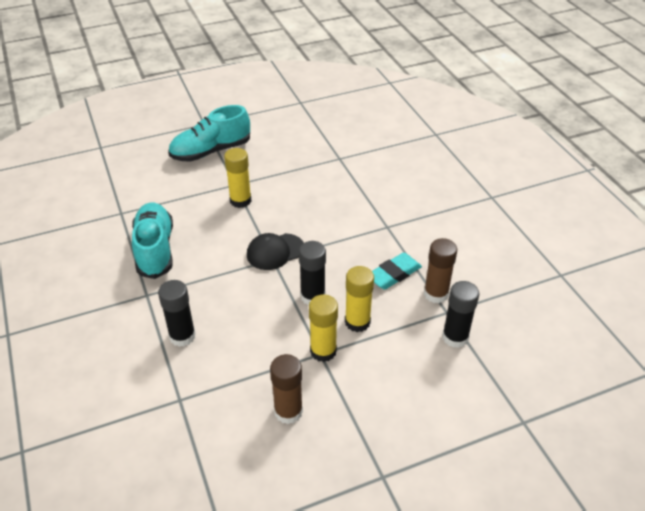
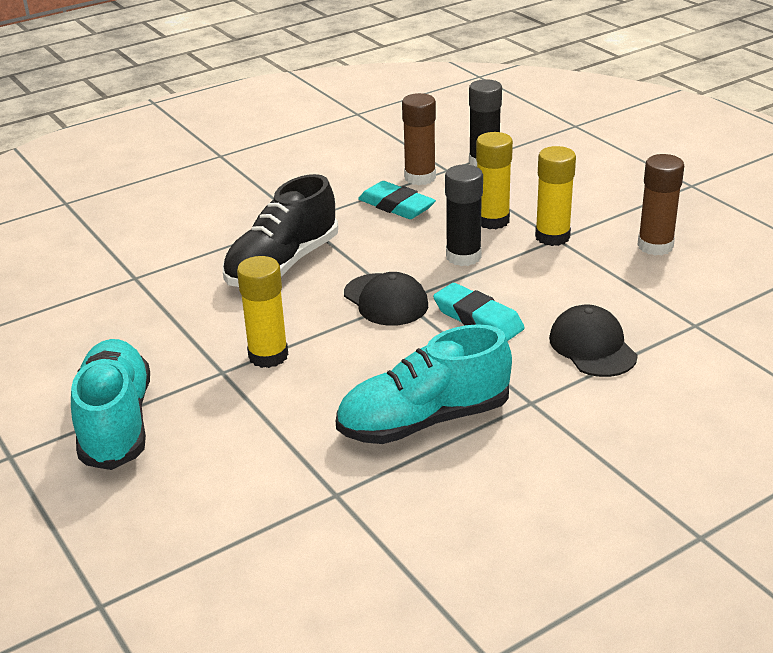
camera: 100 degrees left, 10 degrees down
(182, 336) = (592, 347): black glue stick -> black cap
(211, 151) = (116, 423): turquoise shoe -> turquoise shoe turned 150 degrees counterclockwise
(237, 289) = (478, 319): none -> turquoise eraser
(333, 213) = (282, 264): none -> black shoe

